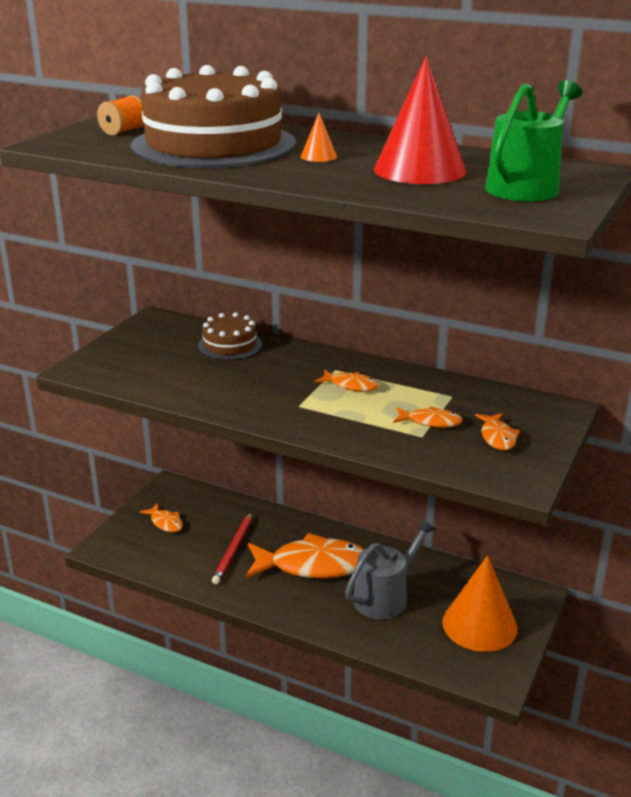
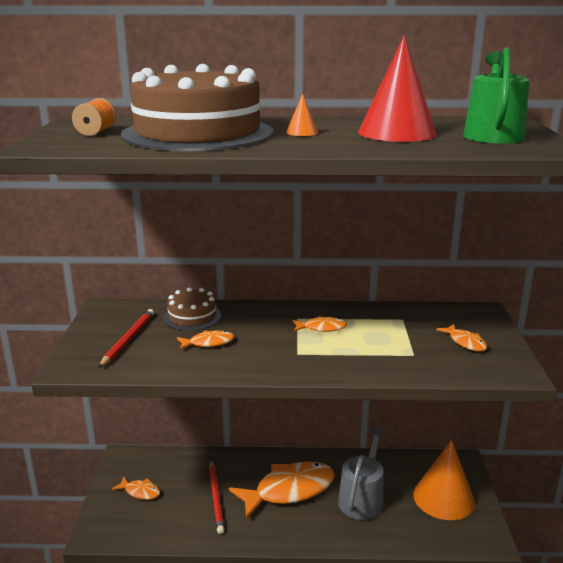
camera: 25 degrees left, 5 degrees down
(150, 354) = (128, 339): none -> red pencil
(430, 422) = (408, 342): orange fish -> orange fish (208, 343)

